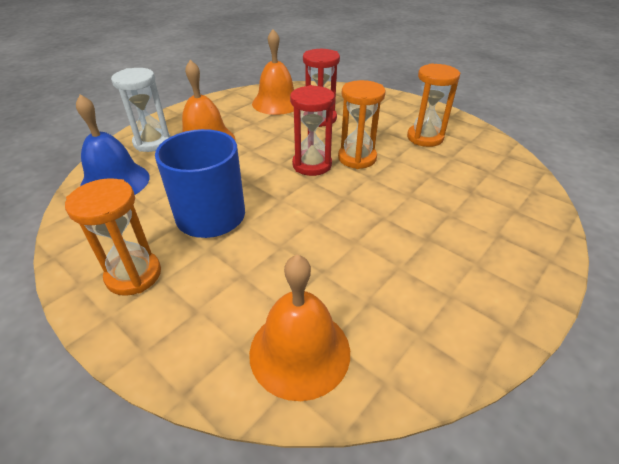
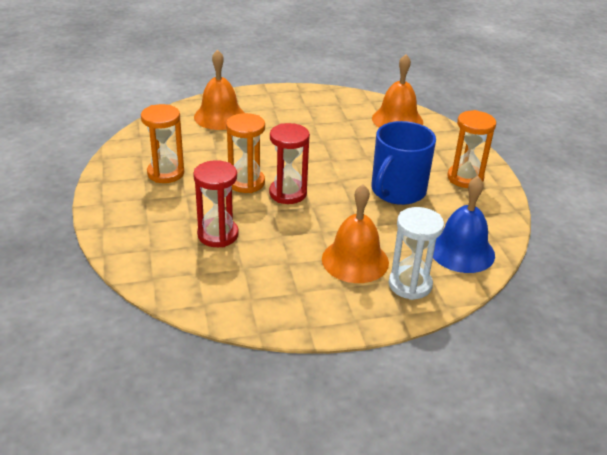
camera: 145 degrees left, 5 degrees down
(277, 103) = (231, 280): orange bell -> orange bell (220, 116)

